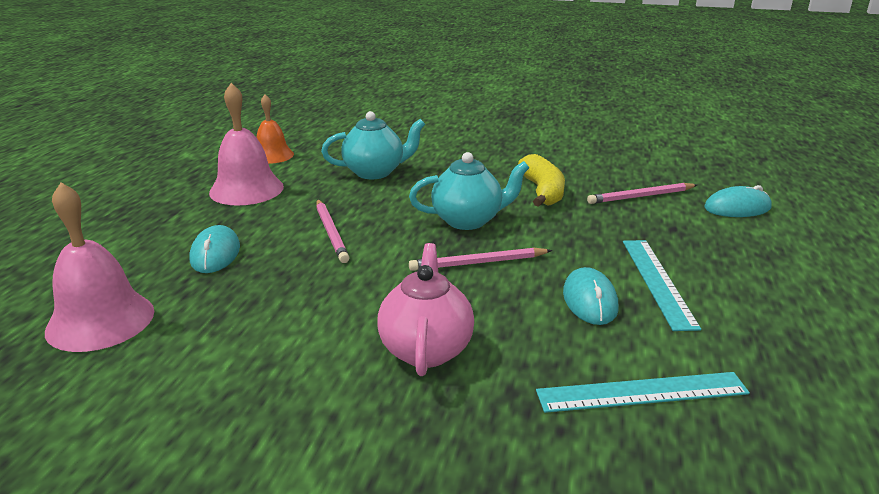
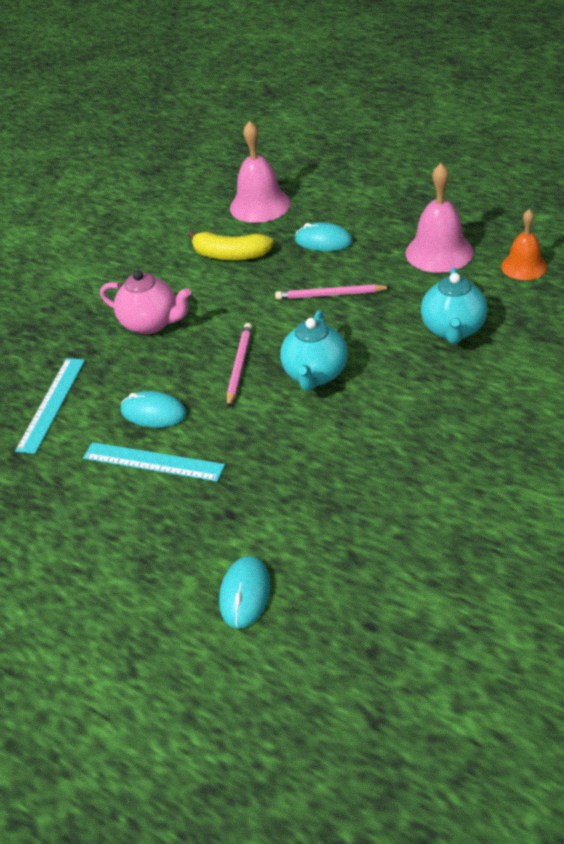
camera: 115 degrees right, 15 degrees up
(542, 191) = (357, 442): yellow banana -> yellow banana (230, 255)
(641, 196) = (310, 519): pink pencil -> none

